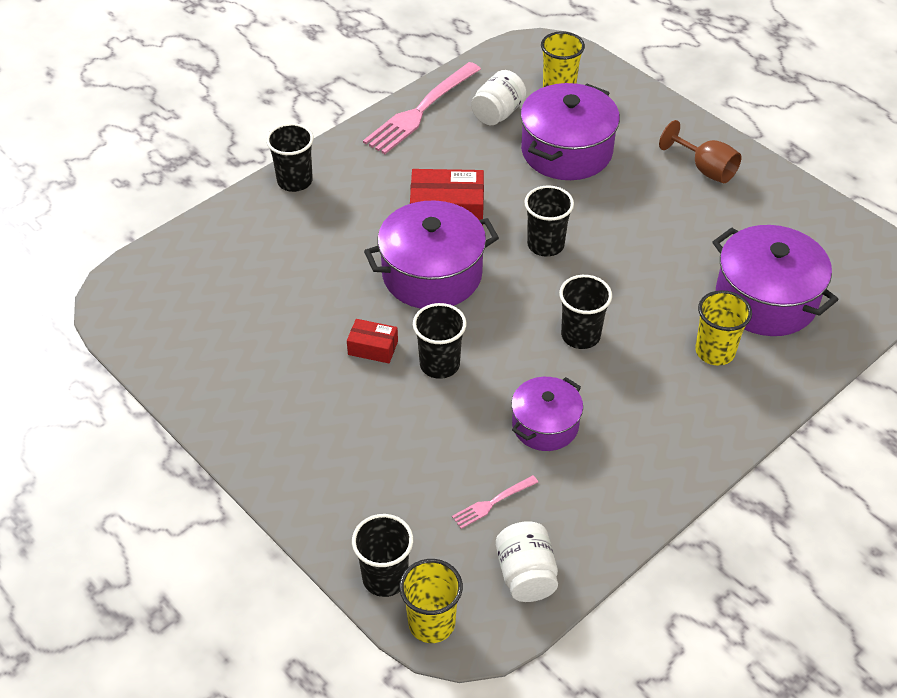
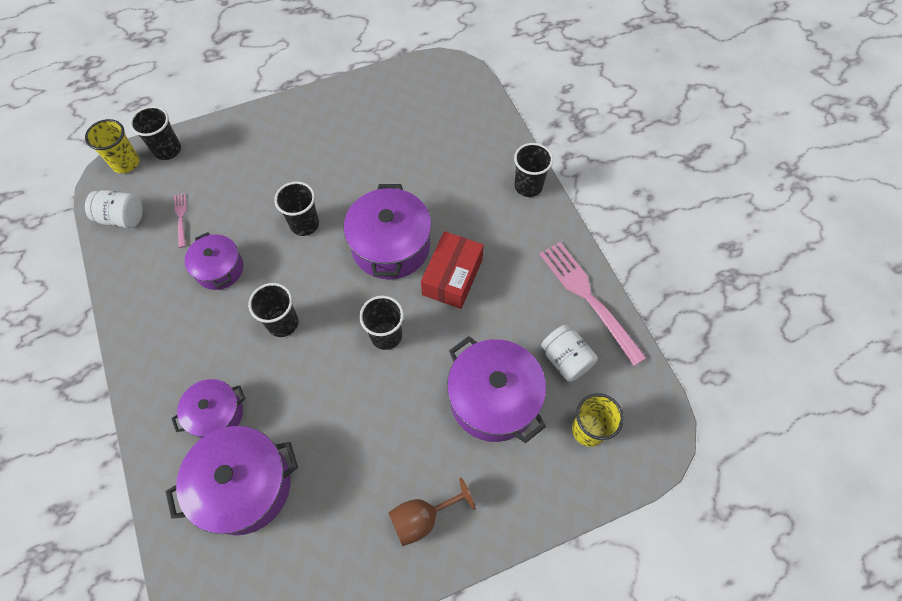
camera: 110 degrees right, 15 degrees up
(373, 348) = (339, 190): red box -> none
(715, 352) = (216, 414): yellow cup -> purple pot

